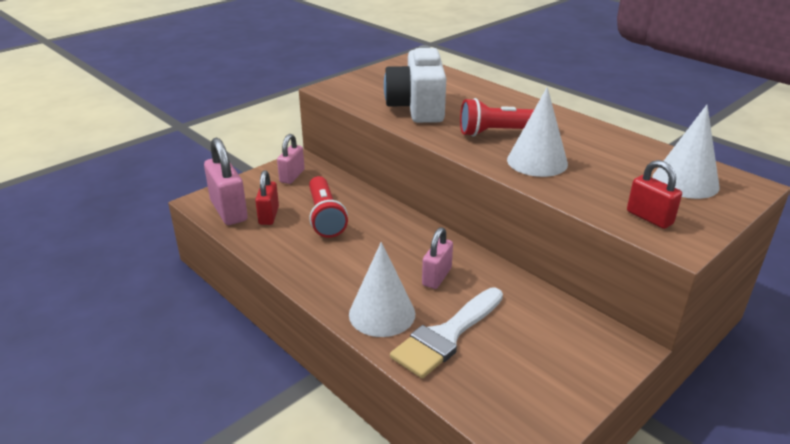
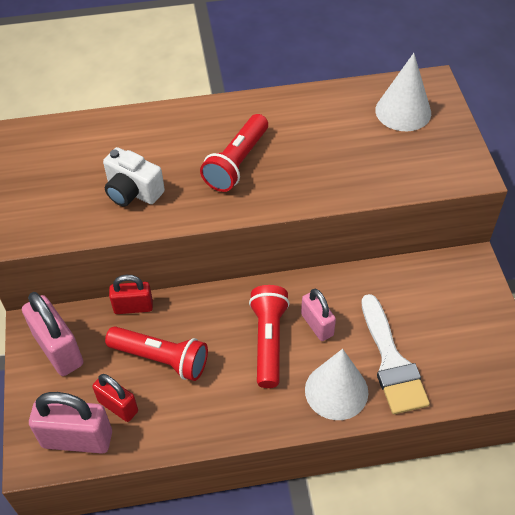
camera: 55 degrees left, 20 degrees up
(292, 176) = (58, 350): pink padlock -> pink padlock, size x1.59
(392, 258) = (268, 341): none -> red flashlight
(417, 108) = (133, 192): white camera -> white camera, size x0.65
(537, 161) = (305, 173): white cone -> none
(649, 218) = (432, 165): red padlock -> red padlock (133, 307)

